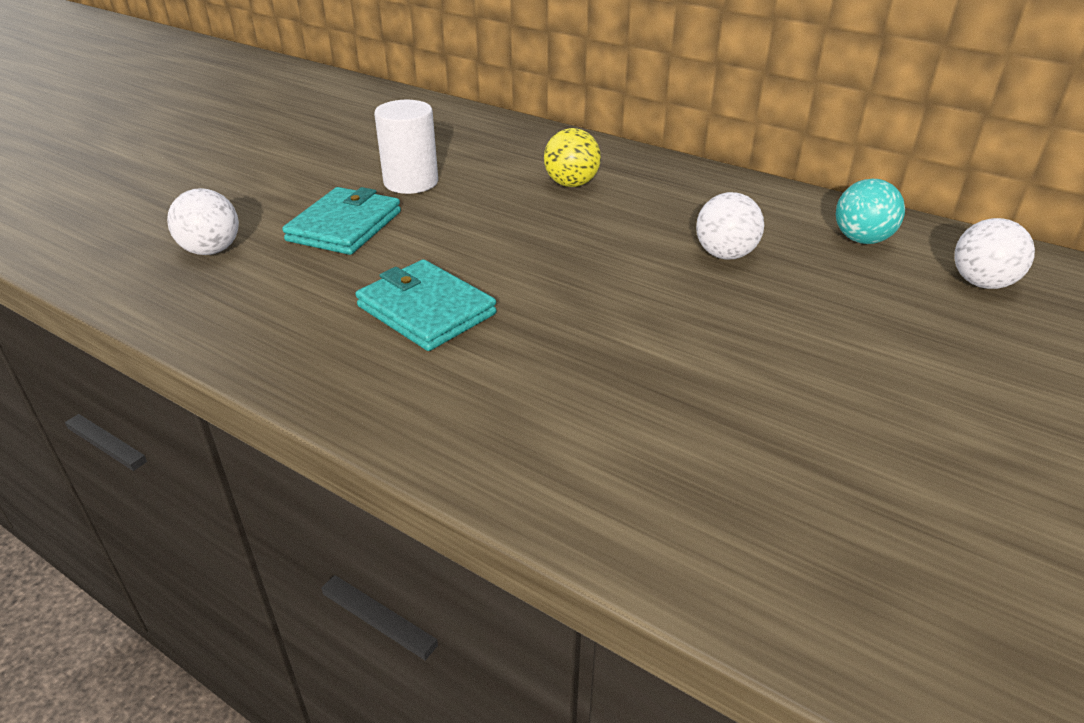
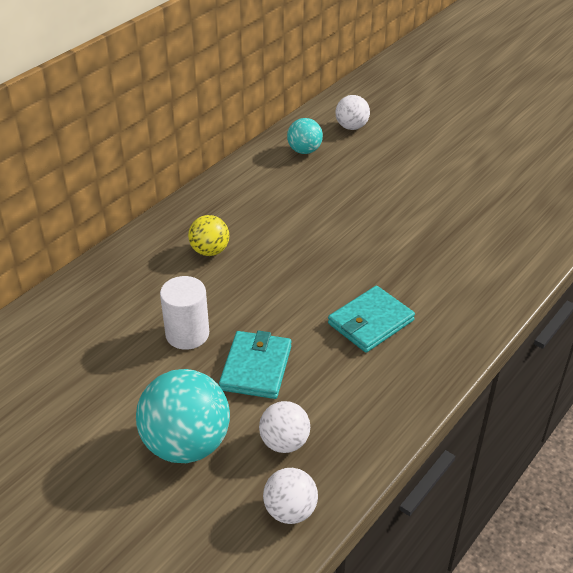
camera: 85 degrees left, 5 degrees up
(235, 194) = (186, 444): none -> turquoise ball
(345, 226) = (256, 368): turquoise wallet -> turquoise wallet turned 75 degrees clockwise
(725, 255) = (316, 200): white ball -> white ball (290, 511)

